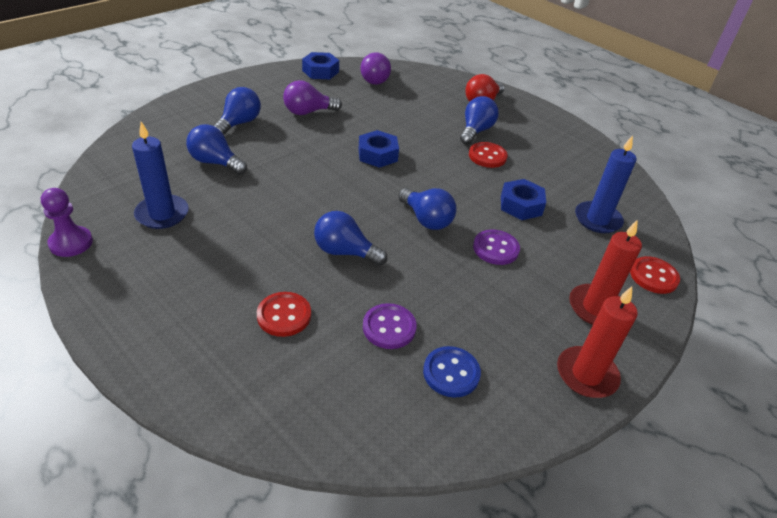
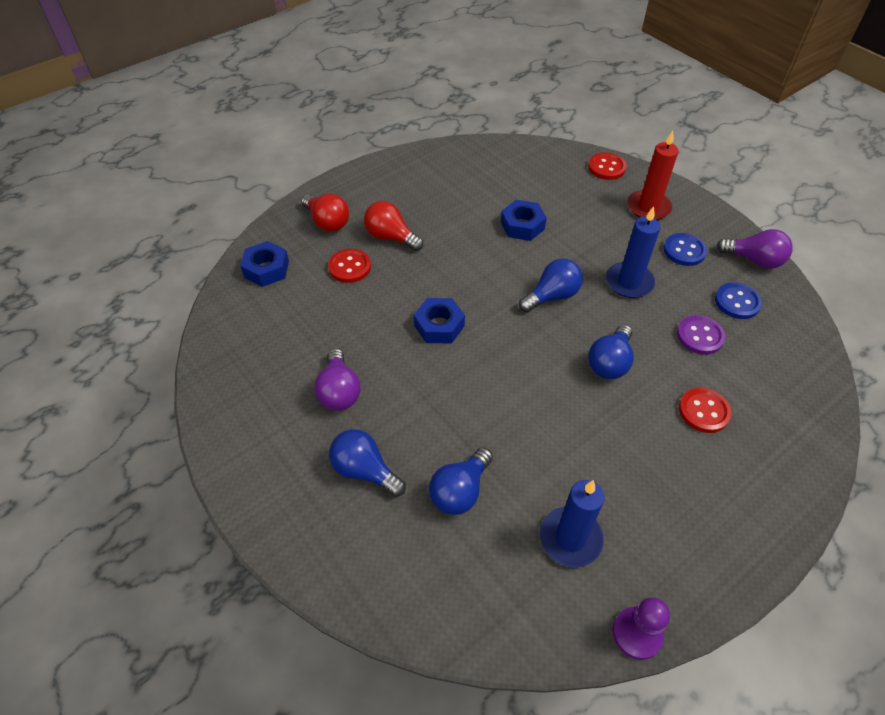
camera: 80 degrees left, 10 degrees up
(320, 71) = (224, 376): blue nut -> blue nut (266, 269)
(376, 79) = (258, 314): purple light bulb -> purple light bulb (754, 260)
(476, 131) = (391, 237): blue light bulb -> red light bulb
(487, 156) = (440, 235): red button -> red button (349, 267)
(495, 248) = (587, 253): purple button -> none
(528, 332) = (684, 251): none -> blue button
(586, 374) = (717, 228): red candle -> none
(597, 219) = (538, 181): blue candle -> blue candle (629, 282)

